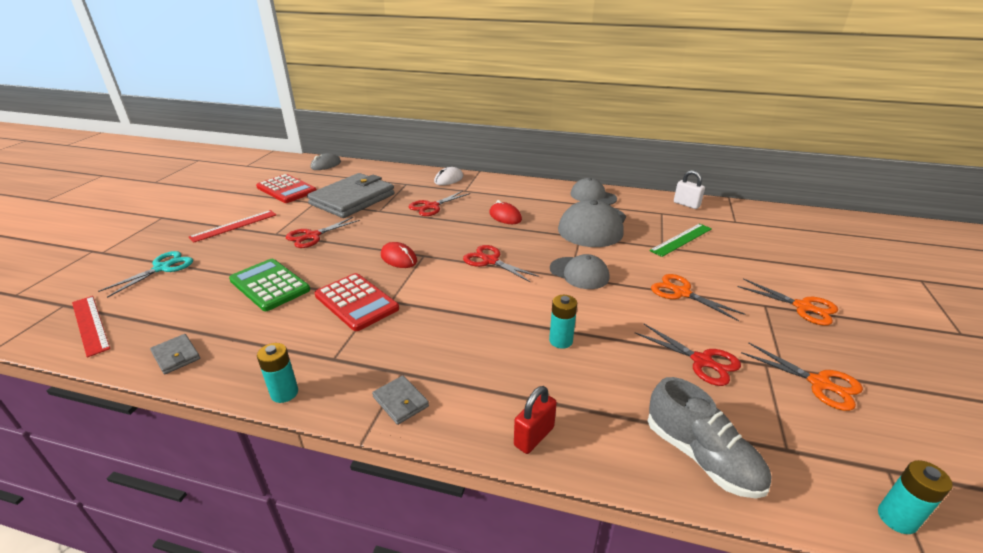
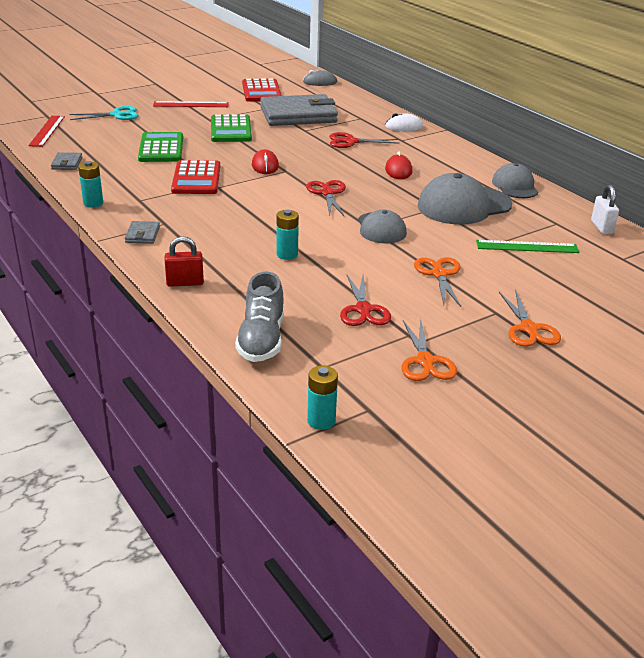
camera: 40 degrees right, 0 degrees up
(312, 236) = (230, 130): red scissors -> green calculator

